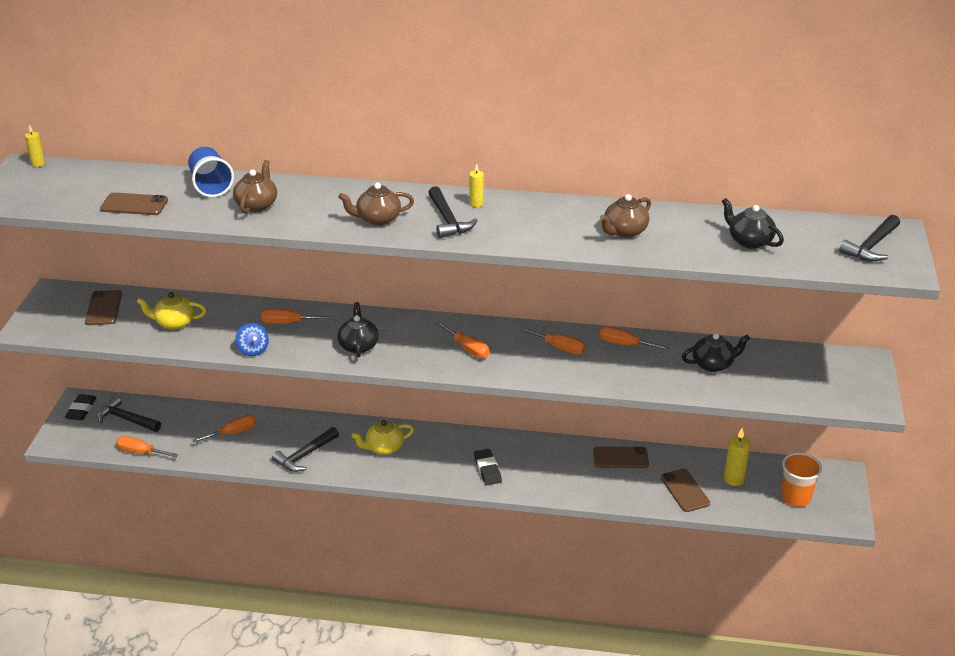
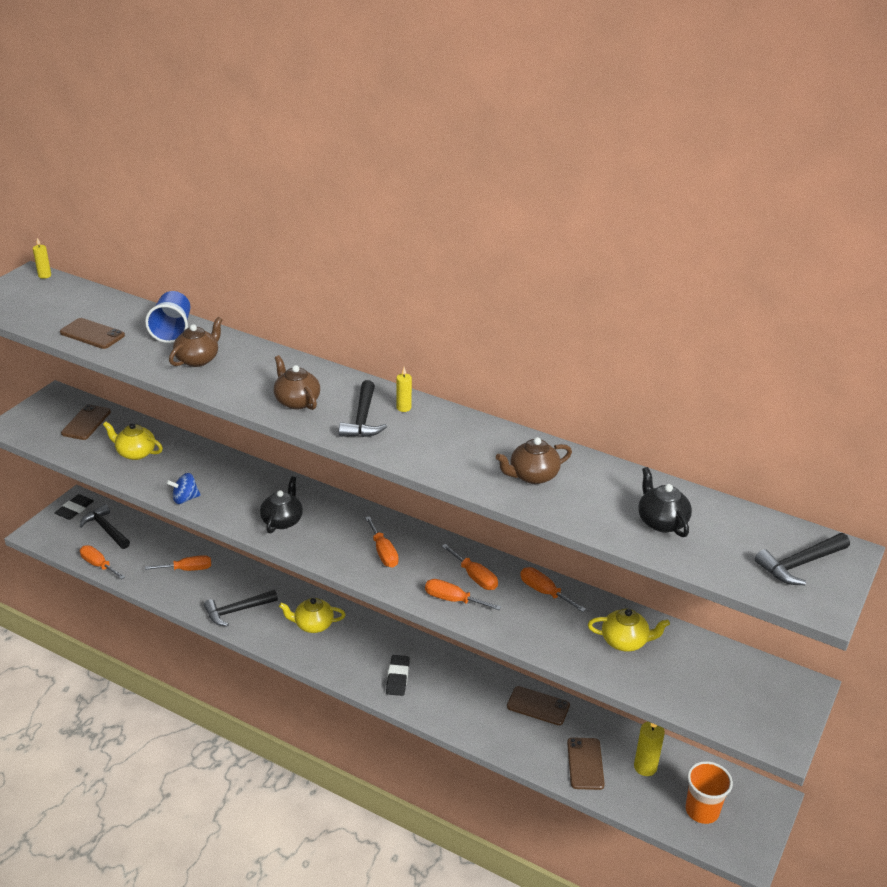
camera: 20 degrees right, 0 degrees up
(253, 350) = (185, 499): blue spinning top -> blue spinning top turned 75 degrees clockwise
(288, 323) = (234, 479): orange screwdriver -> orange screwdriver (453, 600)
(377, 219) = (296, 401): brown teapot -> brown teapot turned 45 degrees clockwise
(713, 364) = (625, 641): black teapot -> yellow teapot

